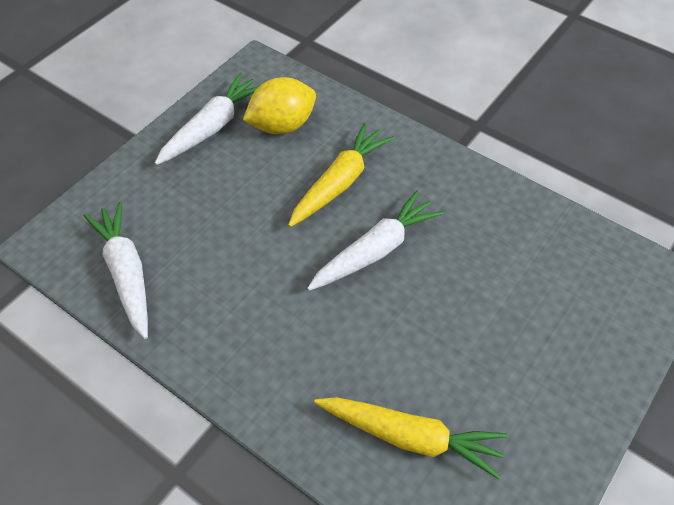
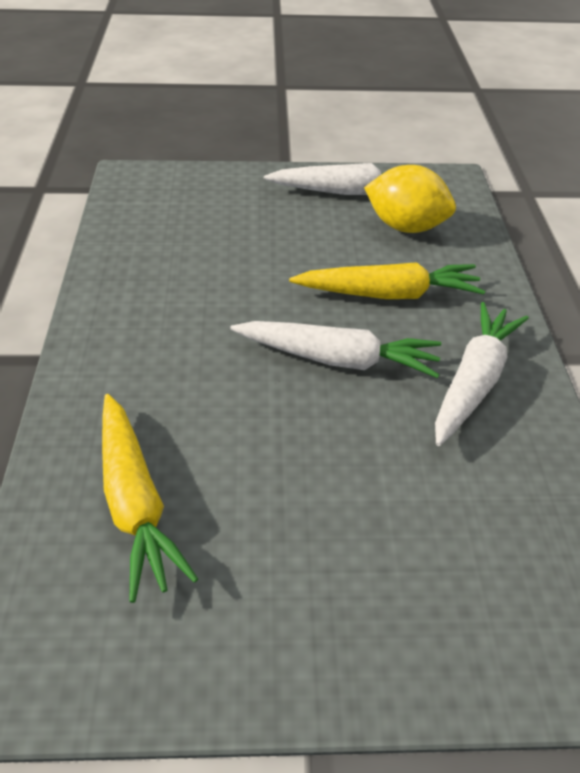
camera: 50 degrees right, 10 degrees down
(126, 273) = (145, 227): white carrot -> white carrot (474, 381)

